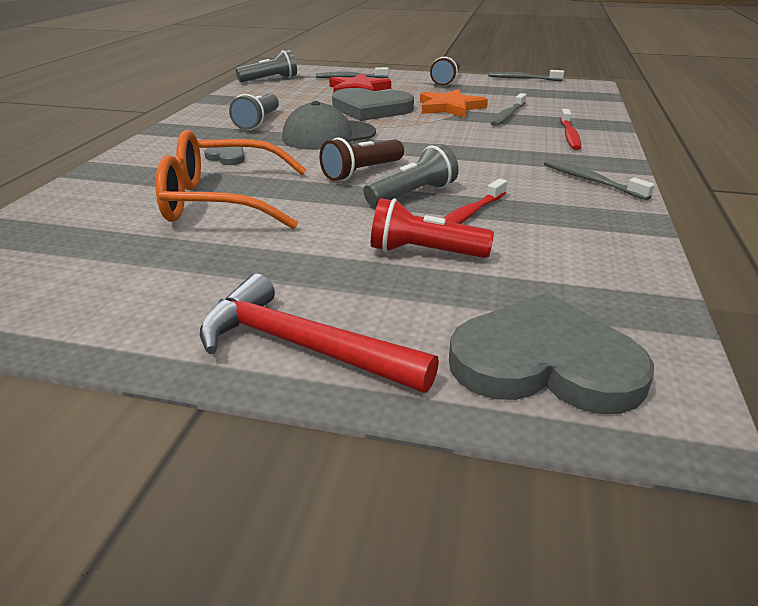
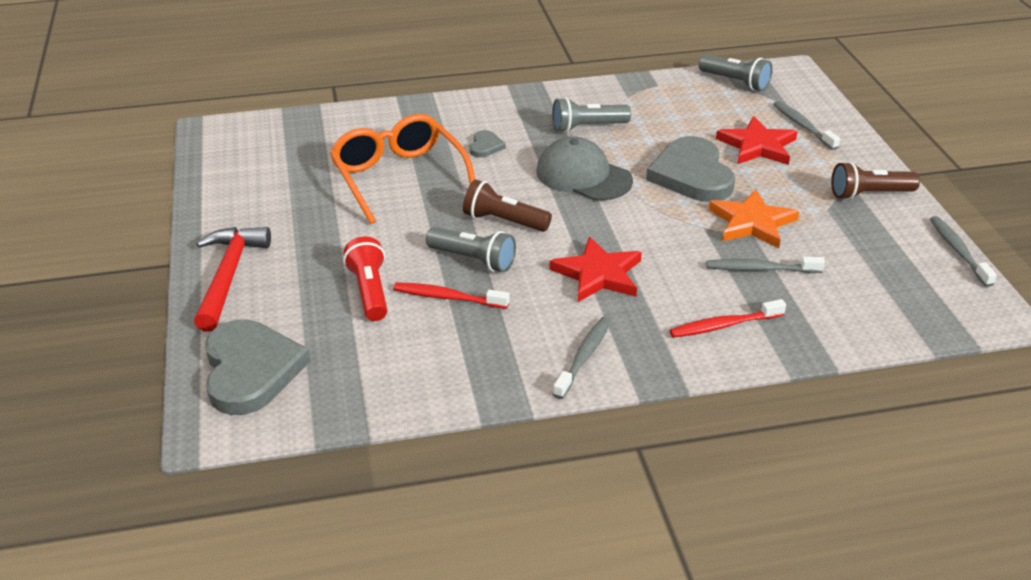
camera: 65 degrees right, 5 degrees up
(476, 156) = (598, 274): none -> red star

